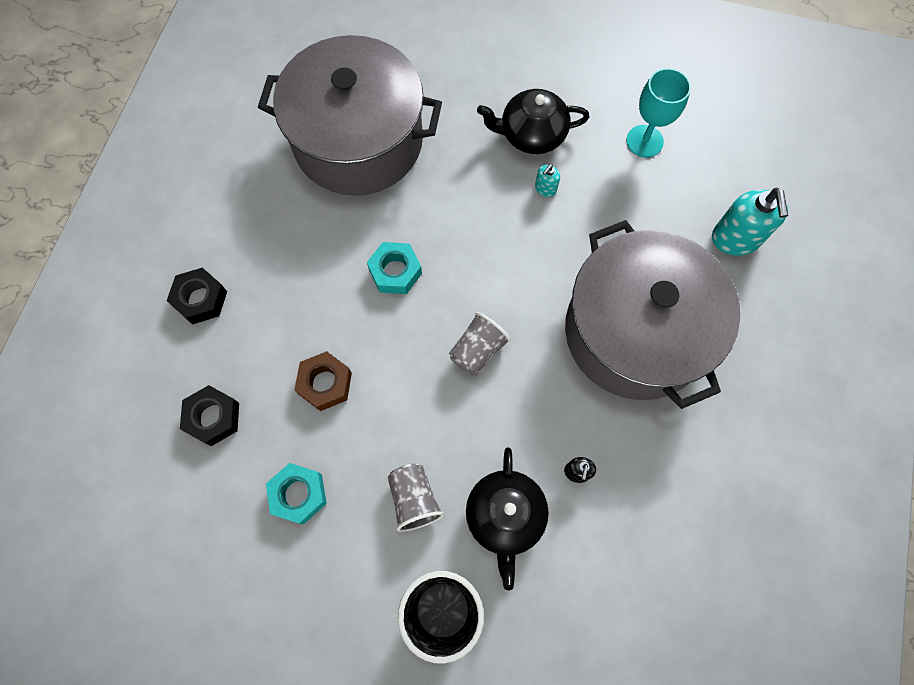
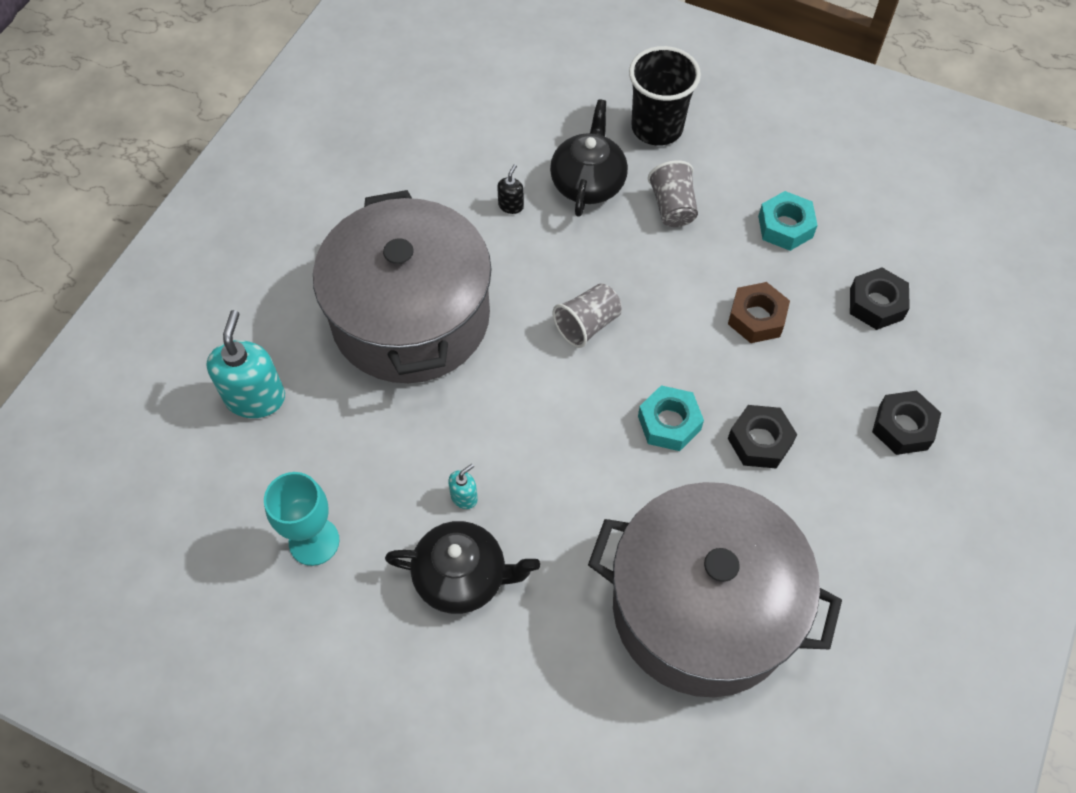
camera: 170 degrees left, 10 degrees down
(320, 268) = (760, 441): none -> black nut

